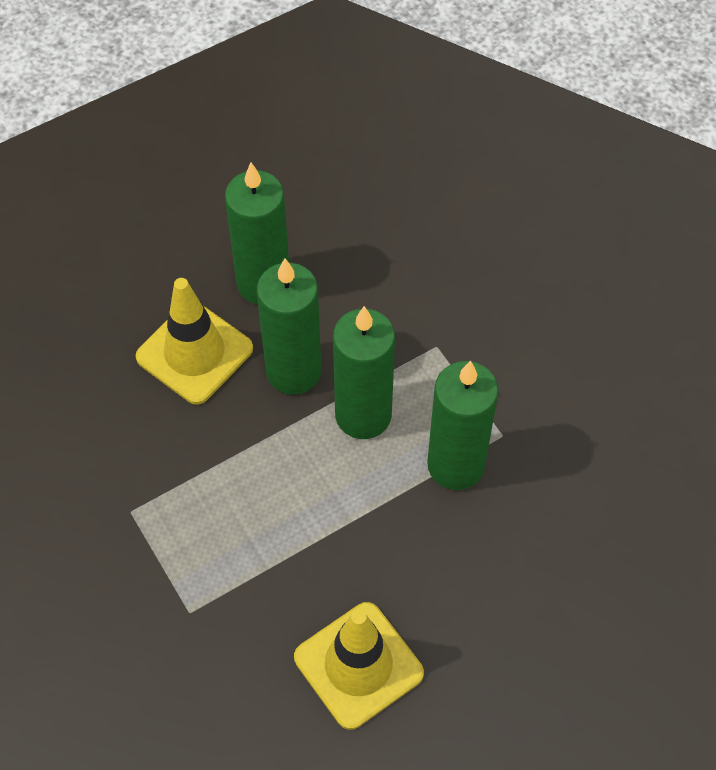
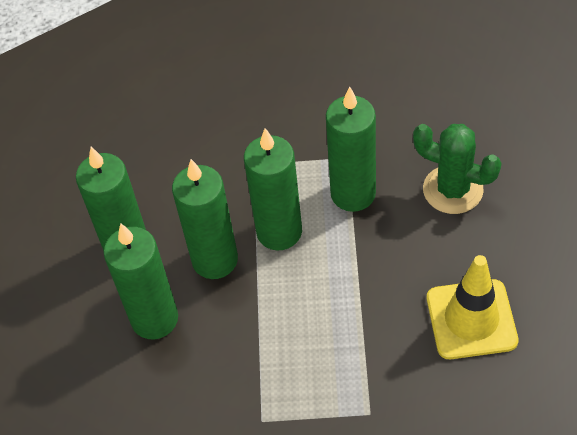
camera: 55 degrees left, 5 degrees down
(194, 353) = (154, 319): yellow traffic cone -> green candle
(523, 568) = (452, 190): none -> green cactus

